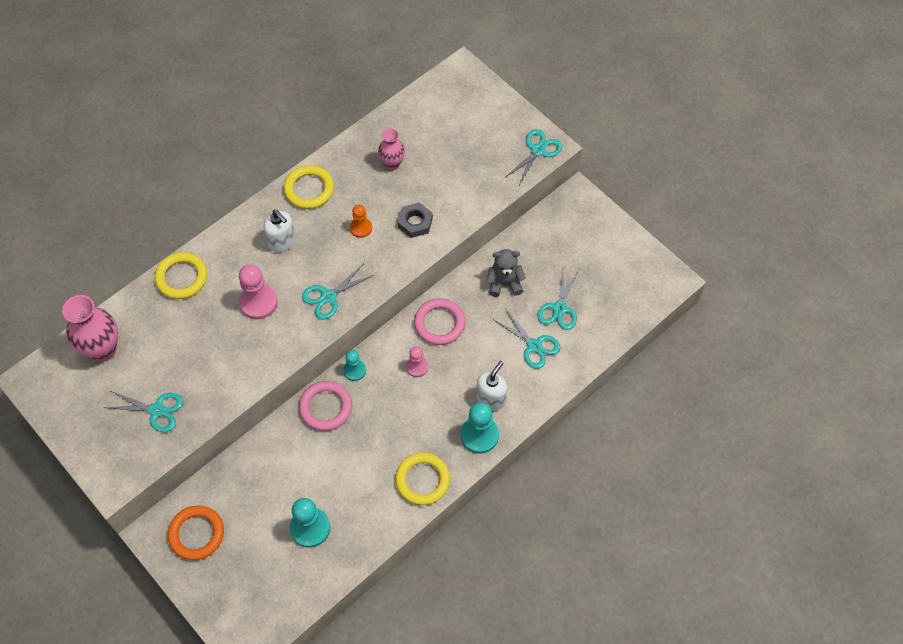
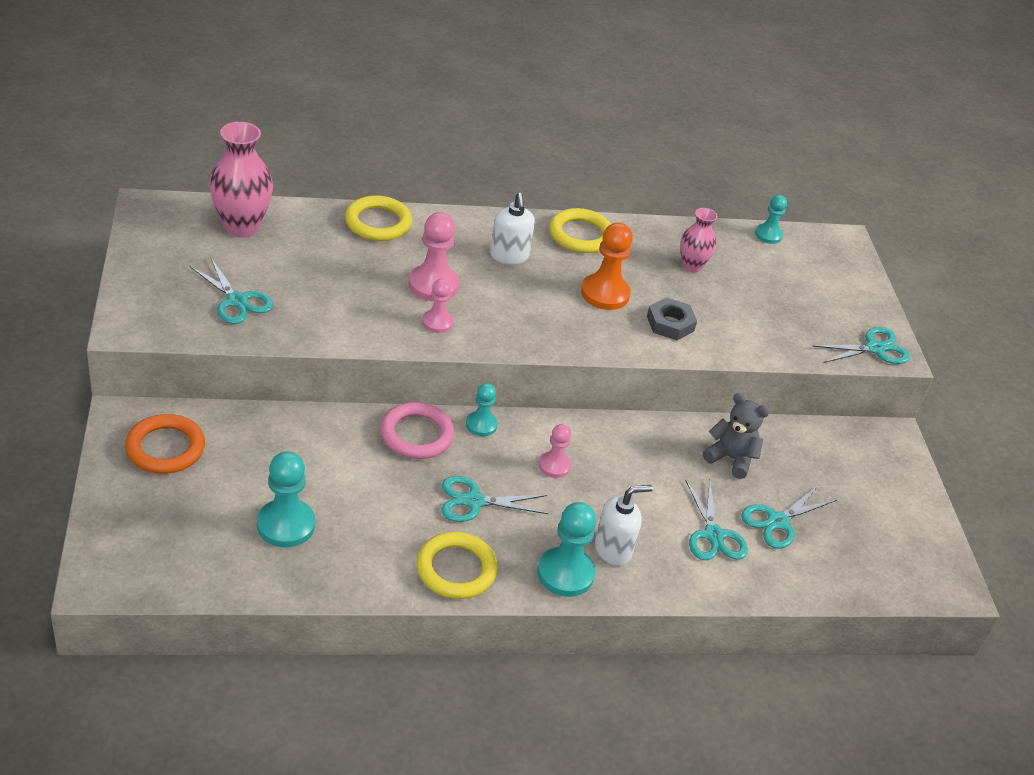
camera: 30 degrees right, 20 degrees down
(286, 330) = (437, 322): none -> pink pawn
(328, 297) = (511, 324): turquoise scissors -> turquoise scissors (474, 501)
(361, 228) = (605, 294): orange pawn -> orange pawn, size x1.66
(416, 100) = (768, 235): none -> turquoise pawn
(439, 323) = (618, 445): pink ring -> none

